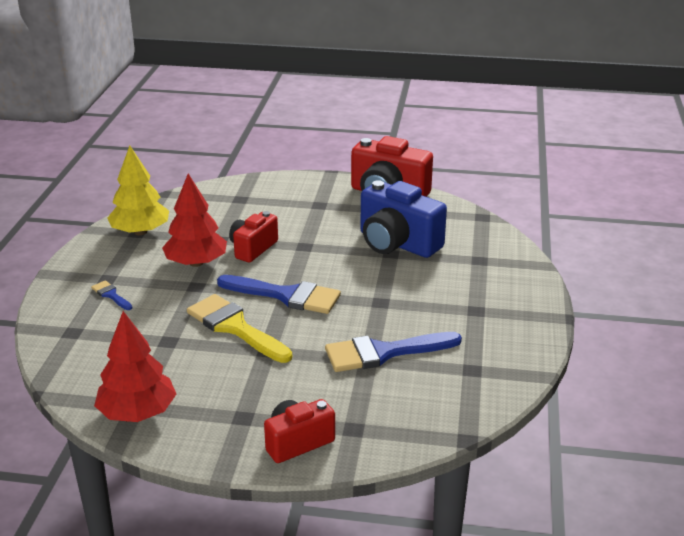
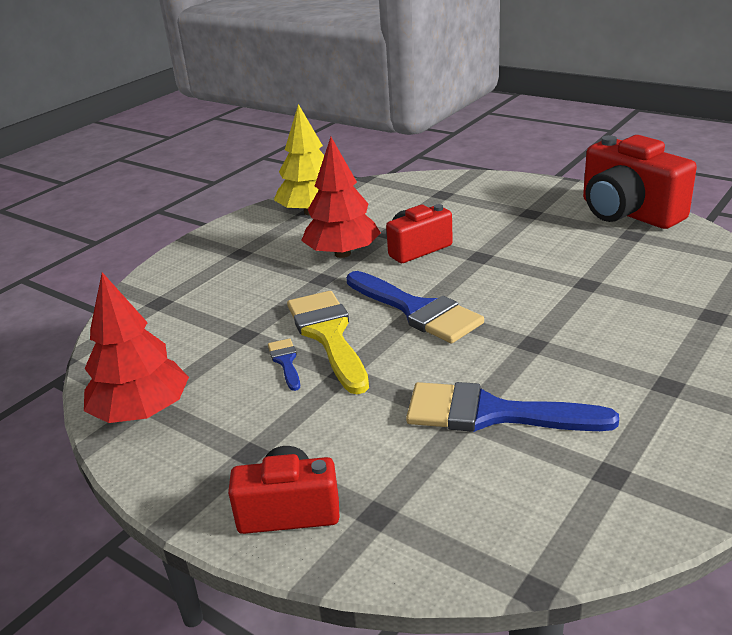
camera: 30 degrees right, 0 degrees up
(111, 295) = (228, 271): blue brush -> blue brush (286, 362)
(397, 243) = (603, 273): blue camera -> none

